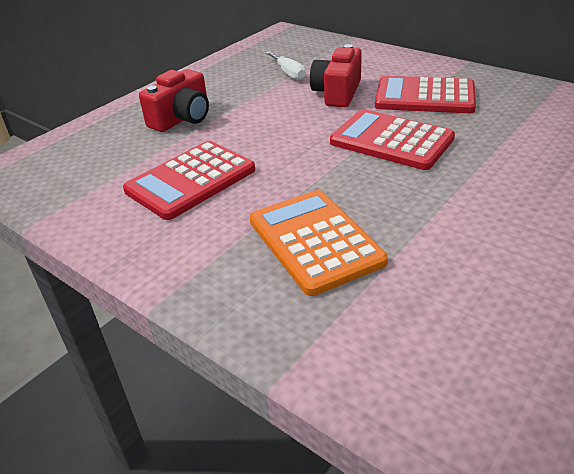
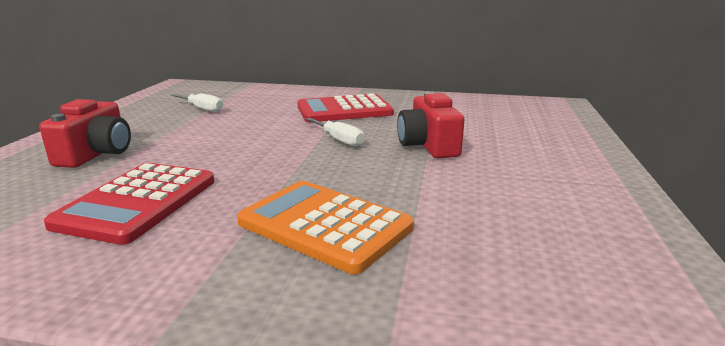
camera: 30 degrees left, 15 degrees down
(337, 93) = (262, 116): red camera -> red camera (428, 146)
(391, 140) = (339, 140): red calculator -> white screwdriver

